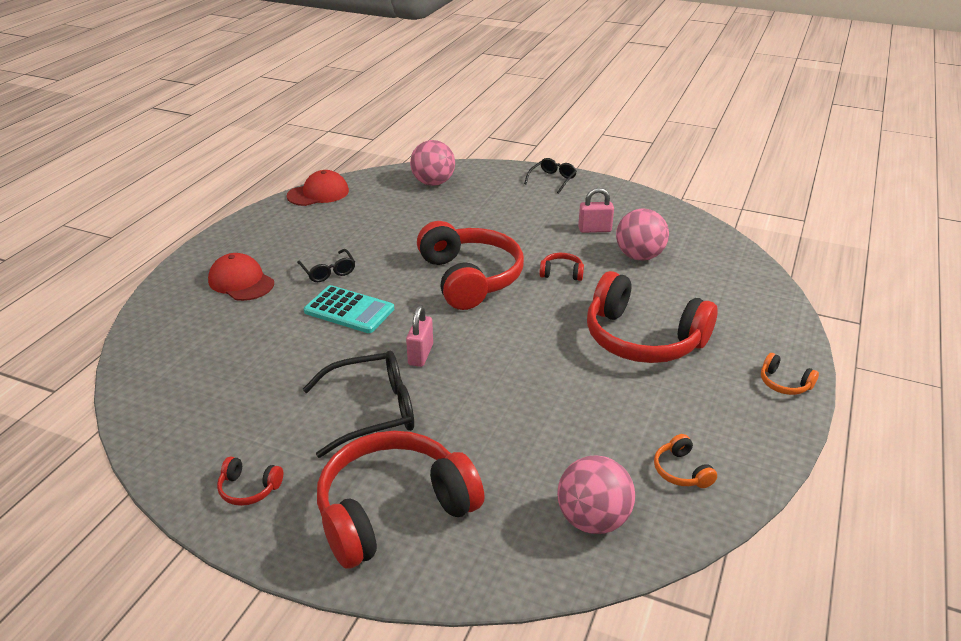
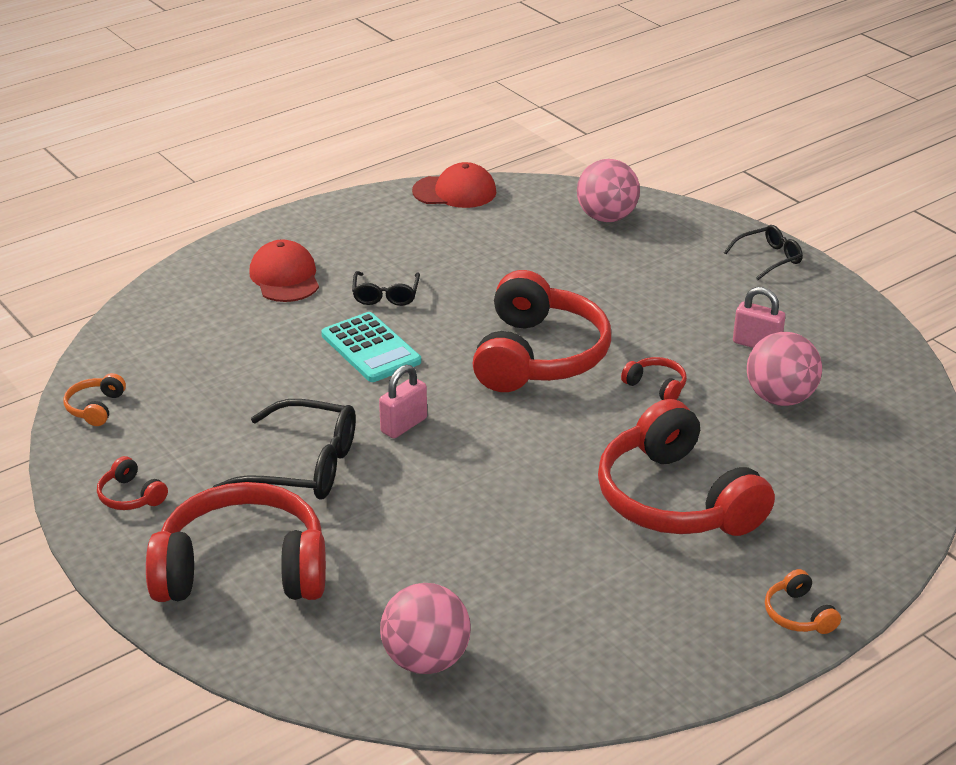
camera: 30 degrees right, 0 degrees up
(681, 471) = (568, 654): orange headphones -> orange headphones (95, 408)

